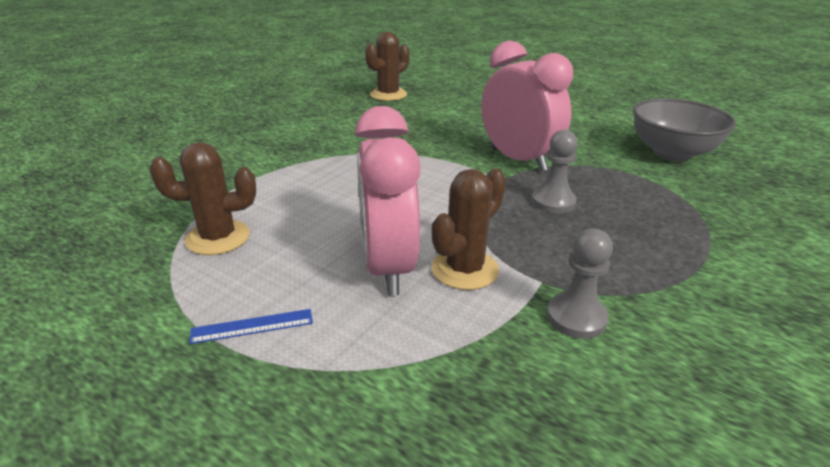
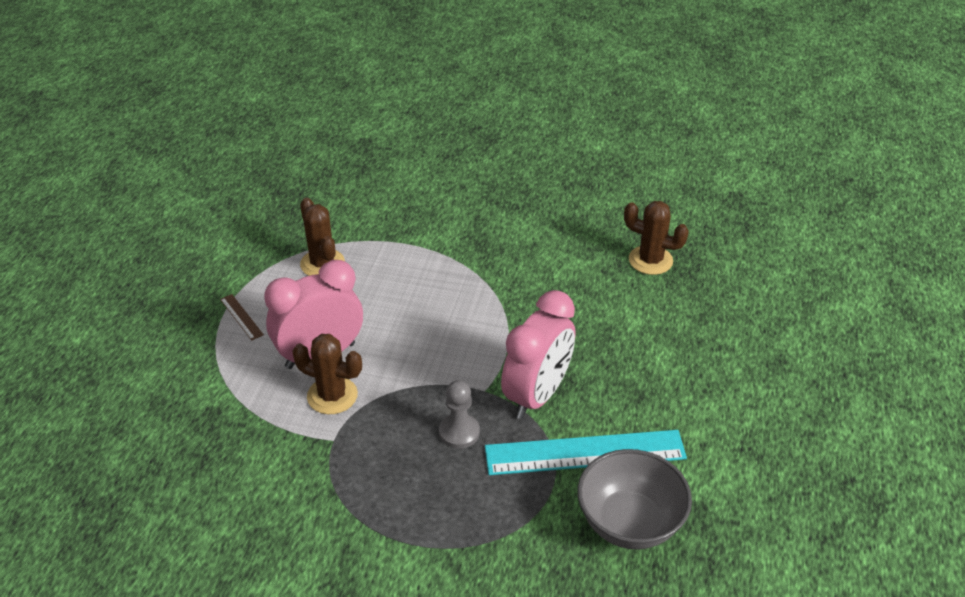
camera: 70 degrees right, 10 degrees up
(252, 326) = (241, 317): blue ruler -> brown ruler
(576, 317) = (297, 463): grey pawn -> none
(593, 154) = (585, 453): none -> turquoise ruler

